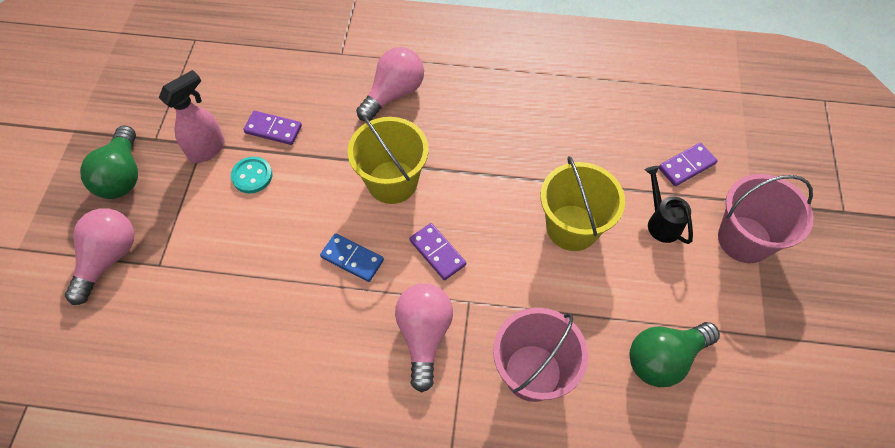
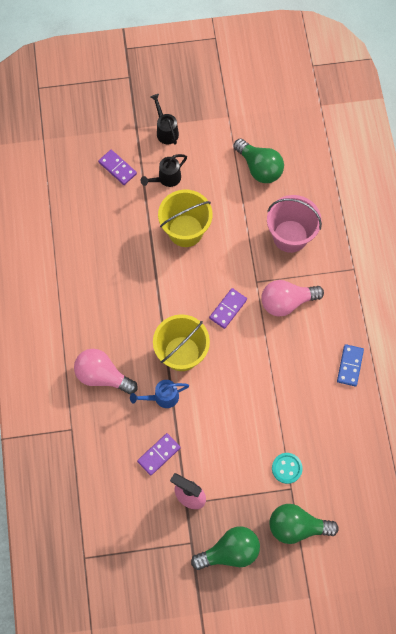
camera: 105 degrees left, 10 degrees up
(108, 258) = (297, 526): pink light bulb -> green light bulb
(252, 176) = (203, 453): turquoise button -> turquoise button (286, 468)
(273, 129) = (158, 454): purple domino -> purple domino turned 45 degrees clockwise
(342, 148) = (162, 397): none -> blue watering can
(352, 259) = (248, 361): blue domino -> blue domino (350, 366)
(744, 239) = (166, 131): pink bucket -> black watering can

